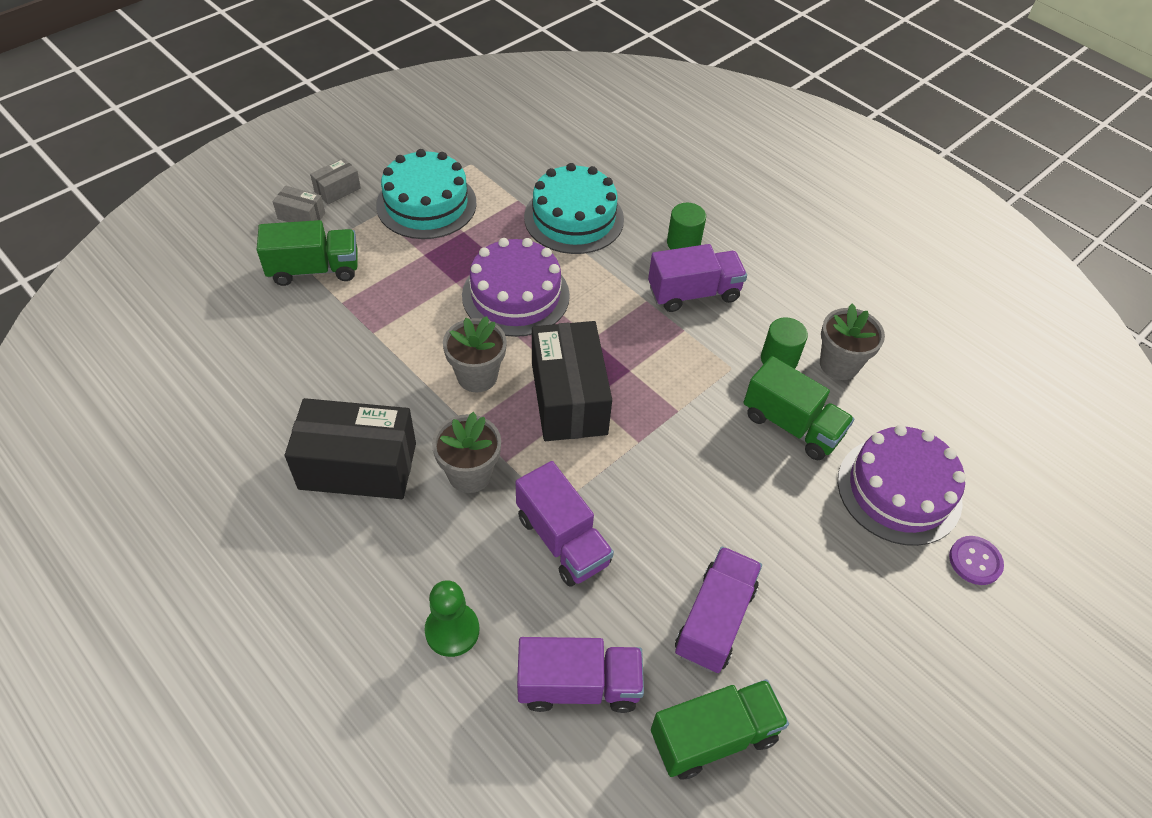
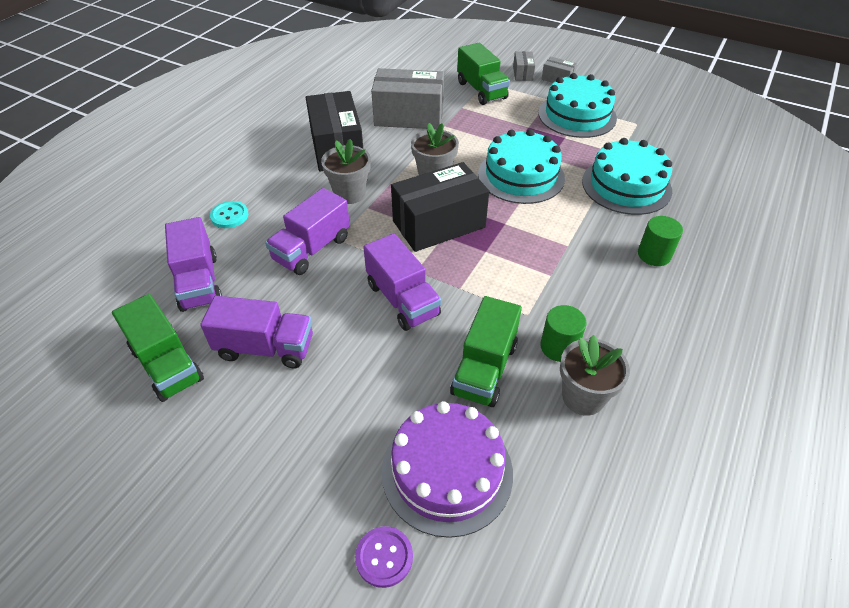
camera: 75 degrees right, 5 degrees down
(327, 364) = (409, 116): none -> grey box
(452, 630) = (229, 216): green pawn -> turquoise button
(515, 295) = (521, 176): purple cake -> turquoise cake
(693, 293) = (598, 273): purple truck -> purple truck (402, 299)

